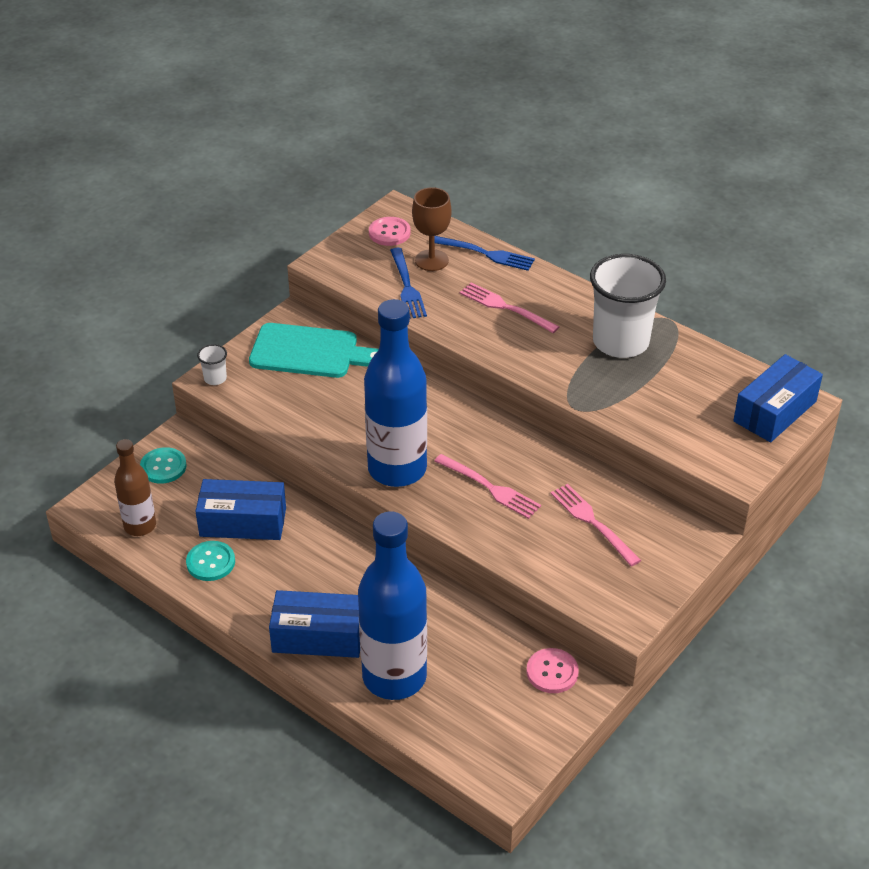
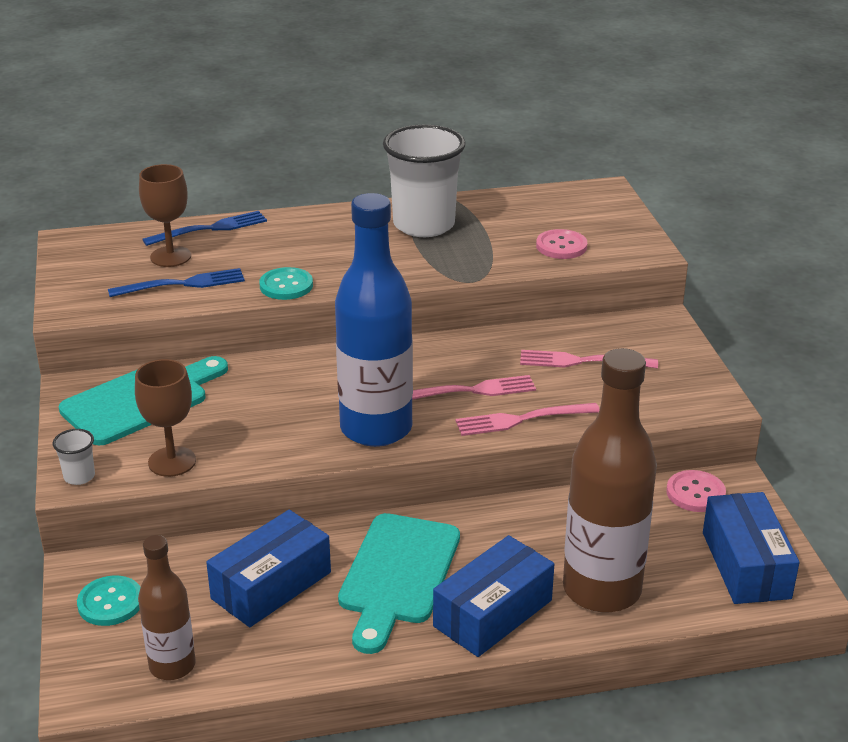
camera: 50 degrees left, 10 degrees down
(210, 562) = (297, 638): turquoise button -> turquoise button (286, 285)
(268, 405) = (172, 461): none -> brown goblet
(308, 571) = (398, 575): none -> turquoise cutting board
(389, 233) = (94, 259): pink button -> pink button (561, 246)
(394, 677) = (601, 590): blue bottle -> brown bottle
(407, 286) = (182, 284): blue fork -> blue fork turned 45 degrees counterclockwise
(505, 307) = (295, 252): pink fork -> pink fork (522, 419)
(775, 411) = (600, 204): blue box -> blue box (746, 565)

